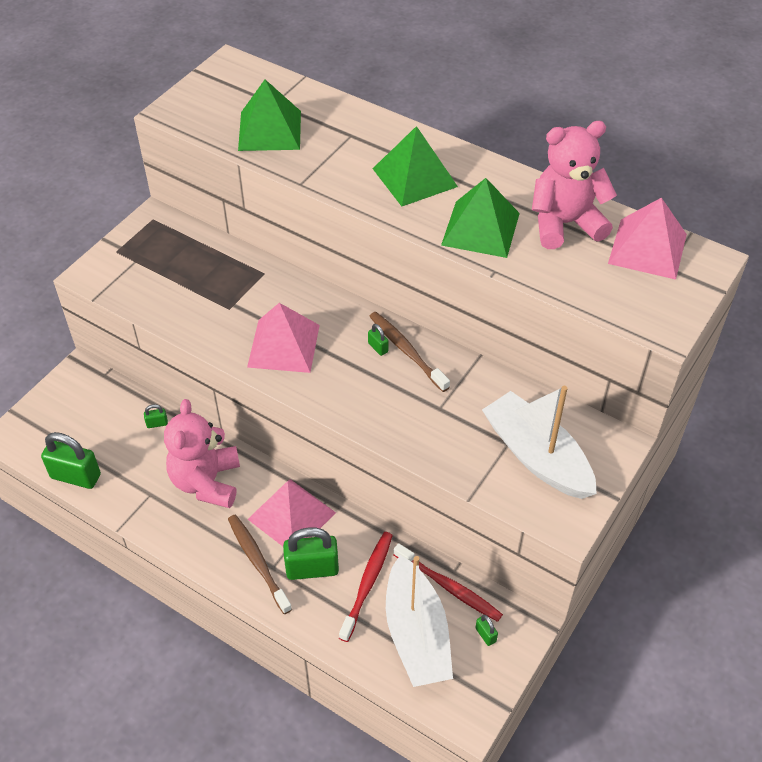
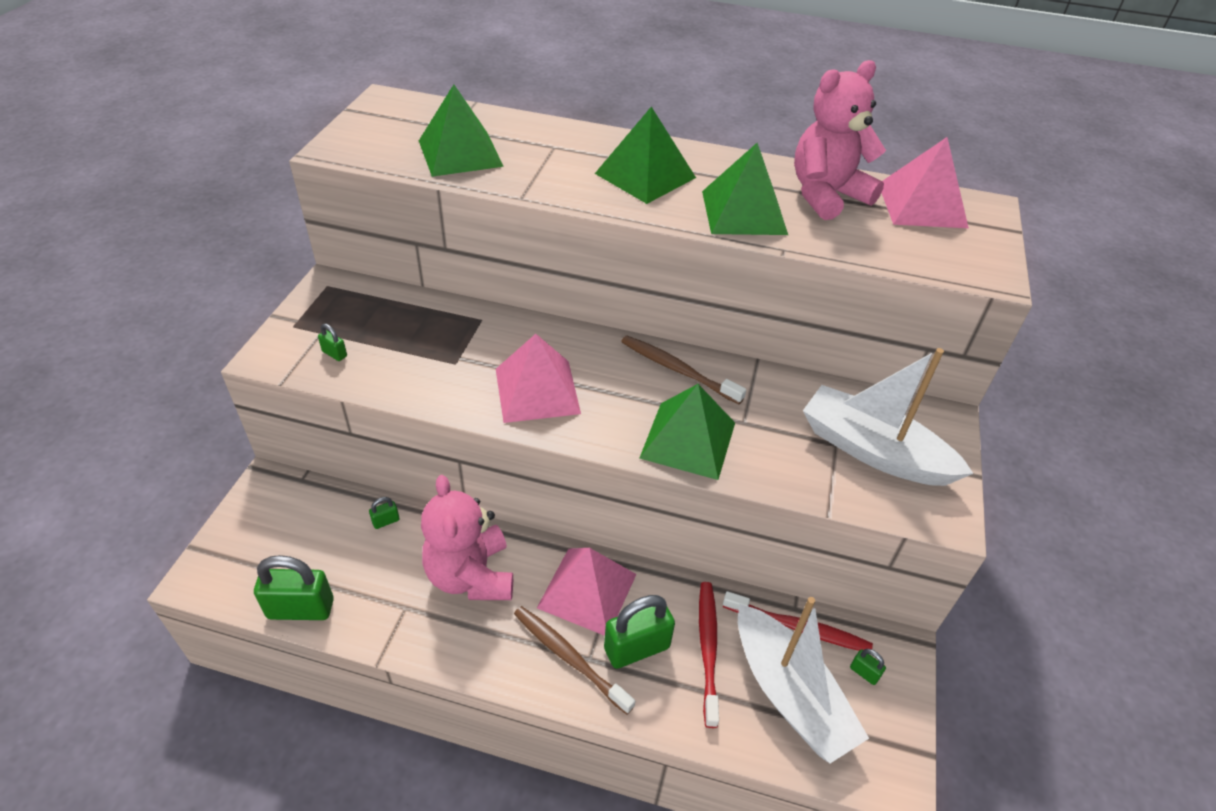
camera: 20 degrees left, 5 degrees down
(378, 347) = (645, 372): green padlock -> green padlock (334, 354)
(386, 413) = (688, 440): none -> green pyramid

